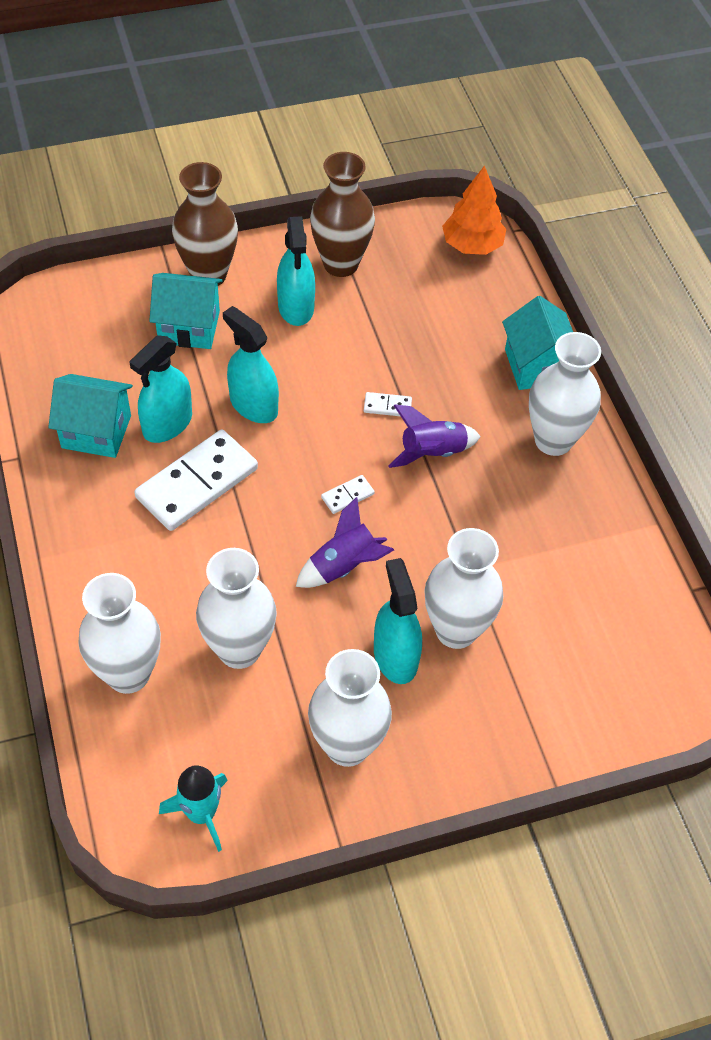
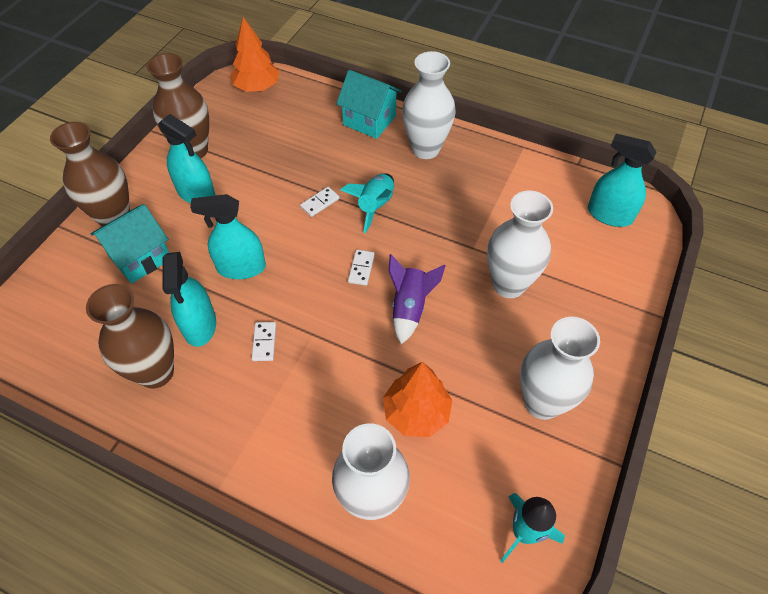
camera: 45 degrees left, 0 degrees up
(96, 432) = (156, 372): turquoise house -> brown vase
(197, 483) = (264, 342): white domino -> white domino, size x0.42
(239, 649) = (416, 412): white vase -> orange tree
(395, 656) = (499, 328): turquoise spray bottle -> turquoise spray bottle (609, 215)
(432, 452) = (375, 206): purple rocket -> turquoise rocket

